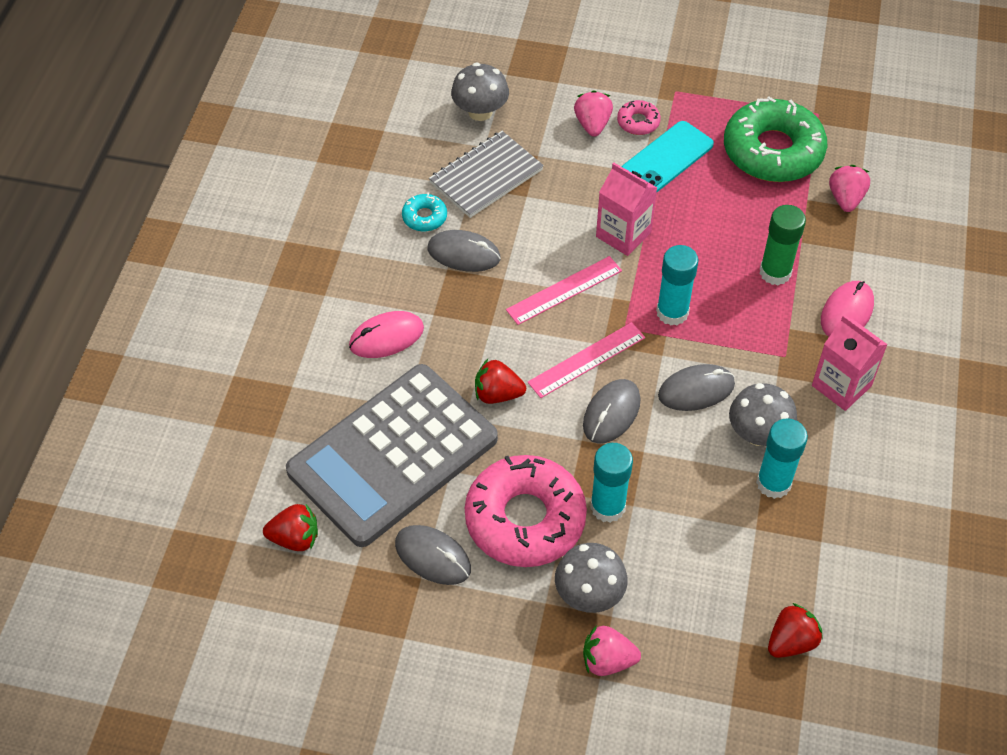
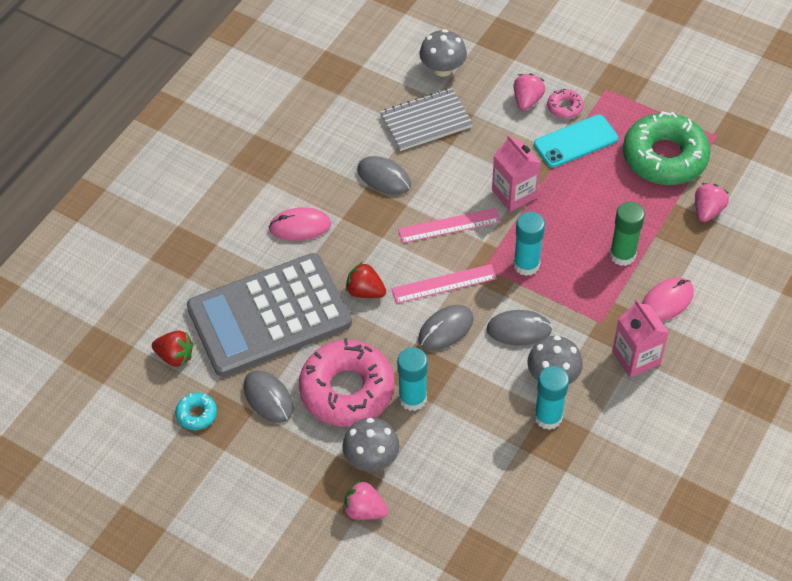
camera: 20 degrees right, 0 degrees up
(424, 217) = (365, 141): turquoise donut -> turquoise donut (196, 414)
(791, 641) = (509, 538): red strawberry -> none

